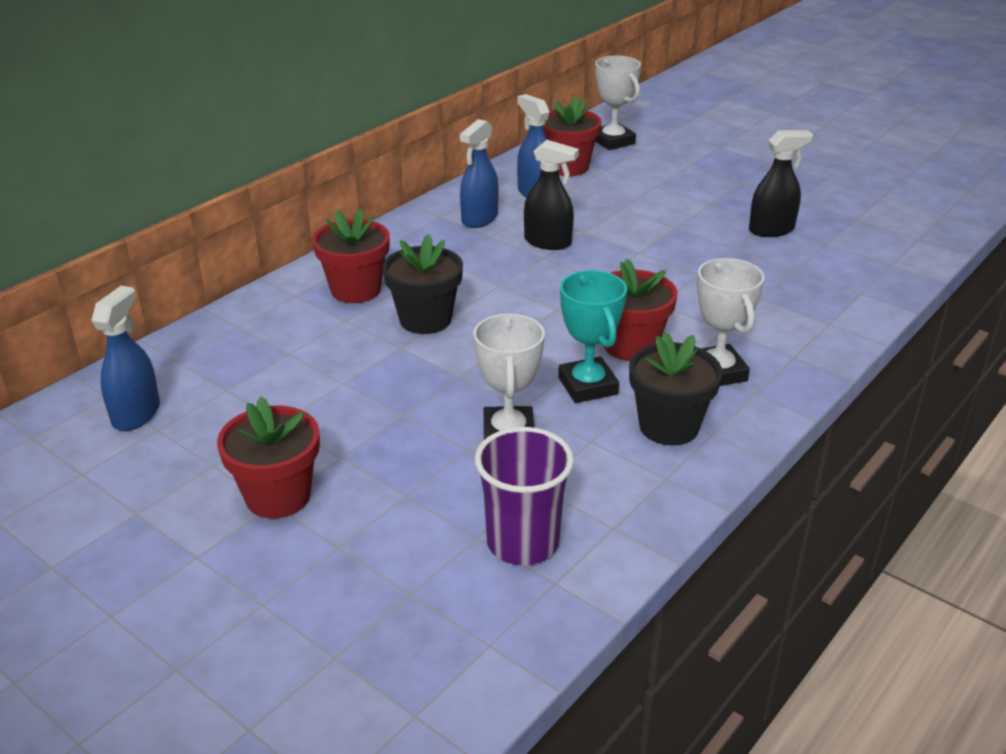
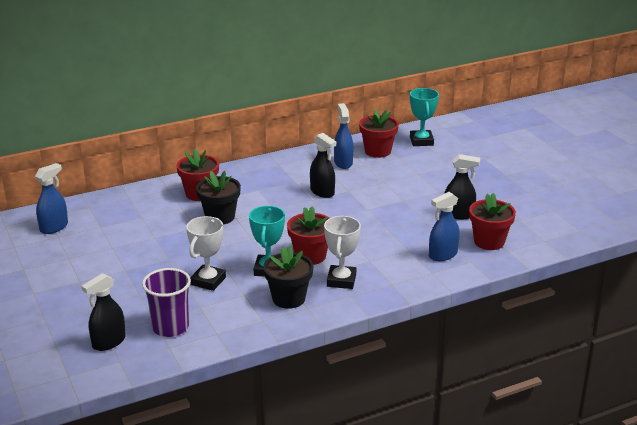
camera: 25 degrees right, 5 degrees down
(278, 496) = (84, 278): red flower pot -> red flower pot (489, 242)
(434, 612) = (108, 342): none -> black spray bottle
(479, 219) = (298, 170): blue spray bottle -> blue spray bottle (443, 255)
(613, 141) = (421, 141): white trophy -> turquoise trophy

